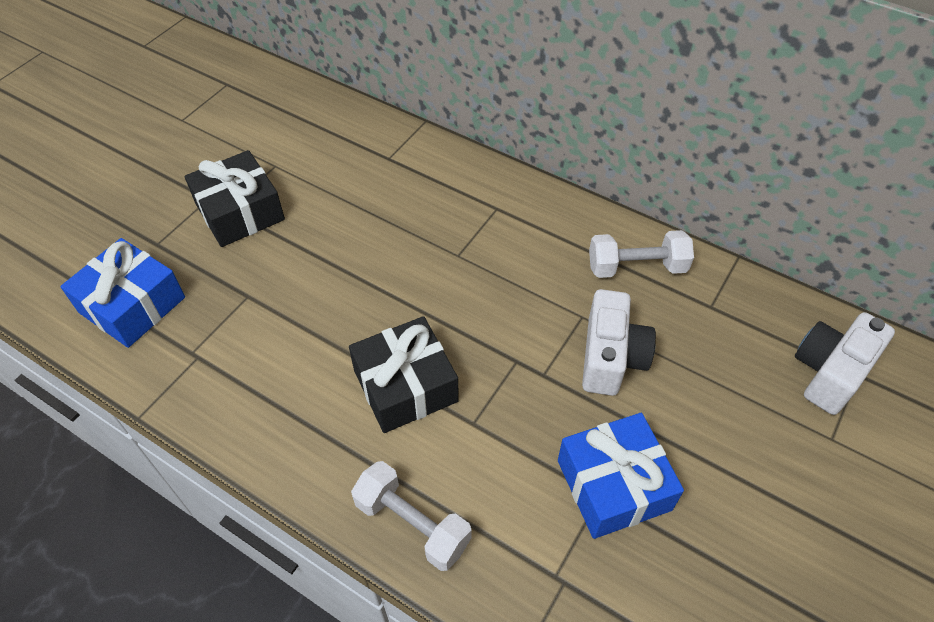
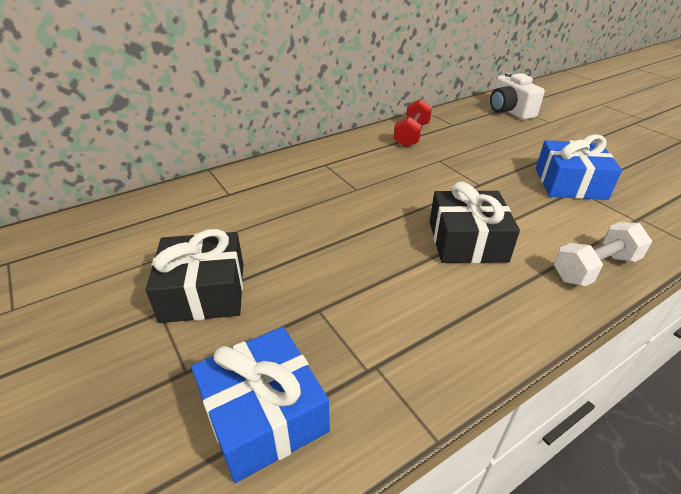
camera: 65 degrees left, 15 degrees down
(611, 357) = (476, 160): white camera -> none
(636, 267) = (411, 135): white dumbbell -> red dumbbell

